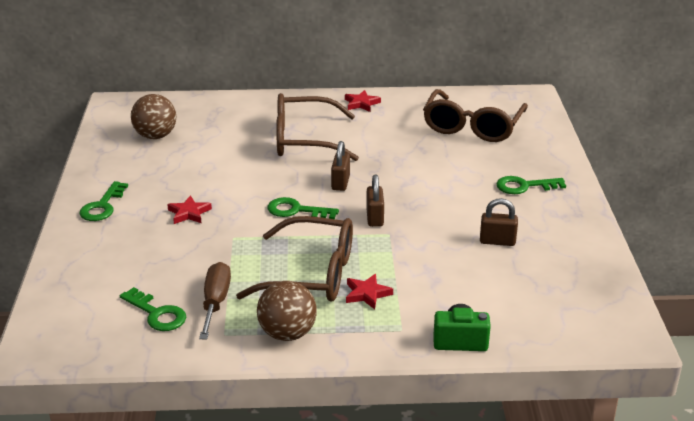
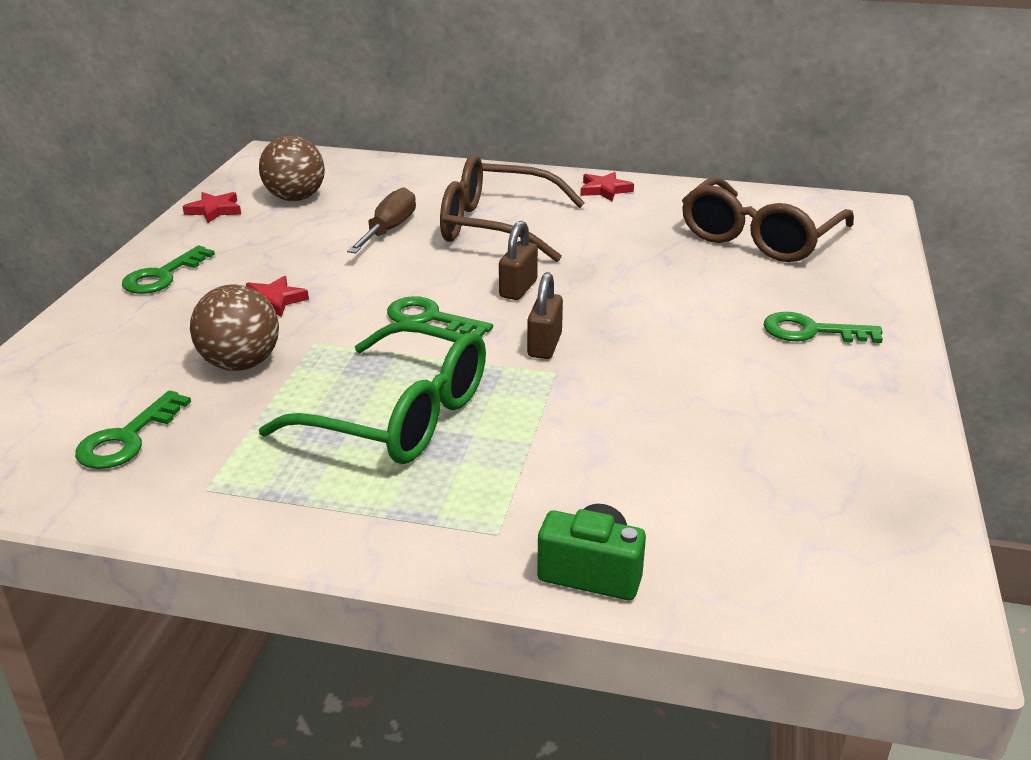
camera: 15 degrees right, 0 degrees up
(157, 314) = (127, 438): green key -> green key turned 60 degrees clockwise
(215, 302) = (225, 435): brown screwdriver -> brown screwdriver (389, 230)
(287, 333) = (304, 505): brown ball -> brown ball (241, 364)
(312, 274) = (400, 416): brown glasses -> green glasses
(367, 294) = (471, 461): red star -> red star (214, 210)
(497, 241) = (731, 410): brown padlock -> none

